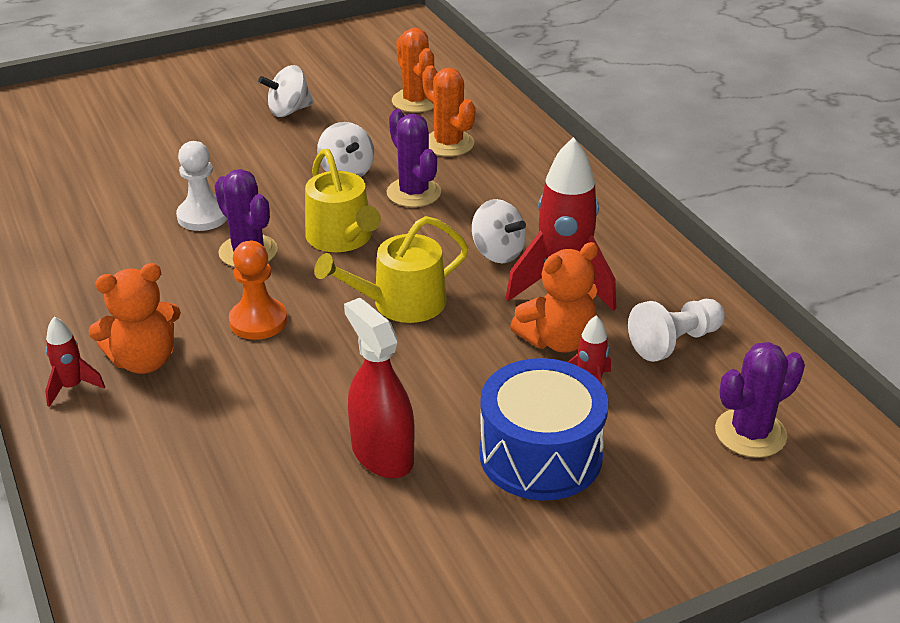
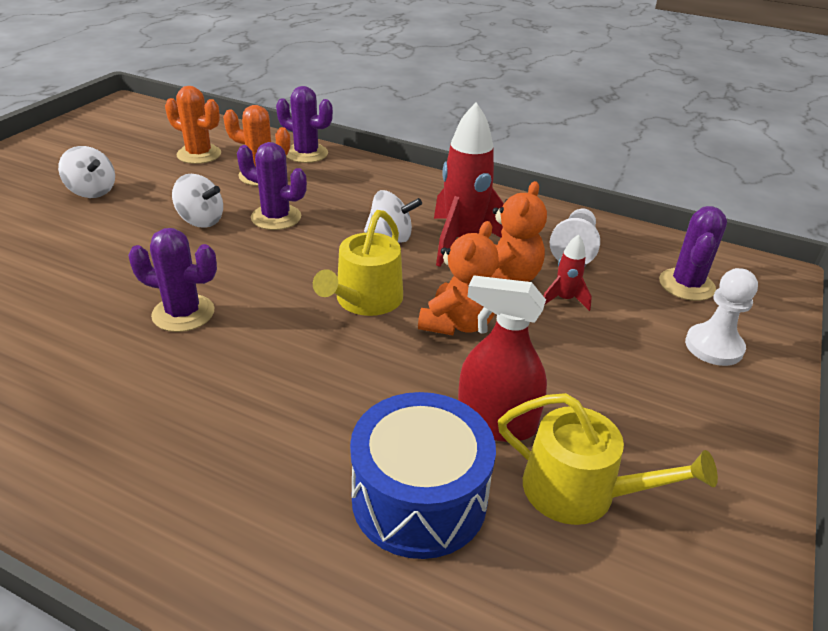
camera: 40 degrees left, 0 degrees up
(72, 387) = (134, 522): red rocket -> none
(144, 360) = (187, 455): orange teddy bear -> orange teddy bear (458, 323)
(203, 216) = (102, 301): white pawn -> white pawn (713, 347)
(258, 321) = (261, 366): orange pawn -> none
(289, 111) = (92, 191): white spinning top -> white spinning top turned 75 degrees counterclockwise
(342, 238) = (257, 270): yellow watering can -> yellow watering can (580, 491)
(519, 133) = (306, 154): none -> purple cactus
(540, 455) = (598, 362): blue drum -> blue drum (419, 498)

